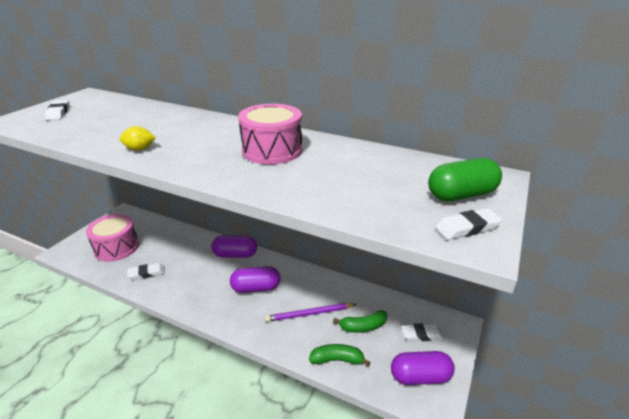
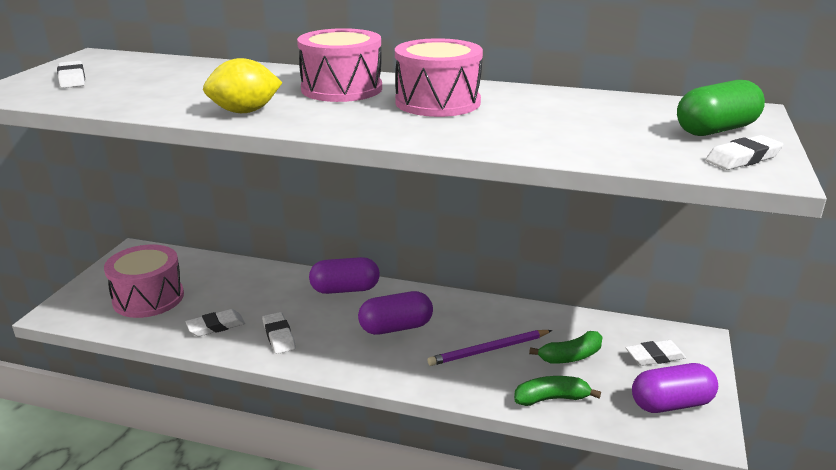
camera: 10 degrees left, 5 degrees down
(140, 149) = (245, 111): yellow lemon -> yellow lemon, size x1.53
(181, 285) = (279, 336): none -> white eraser
(216, 133) = (341, 89): none -> pink drum

